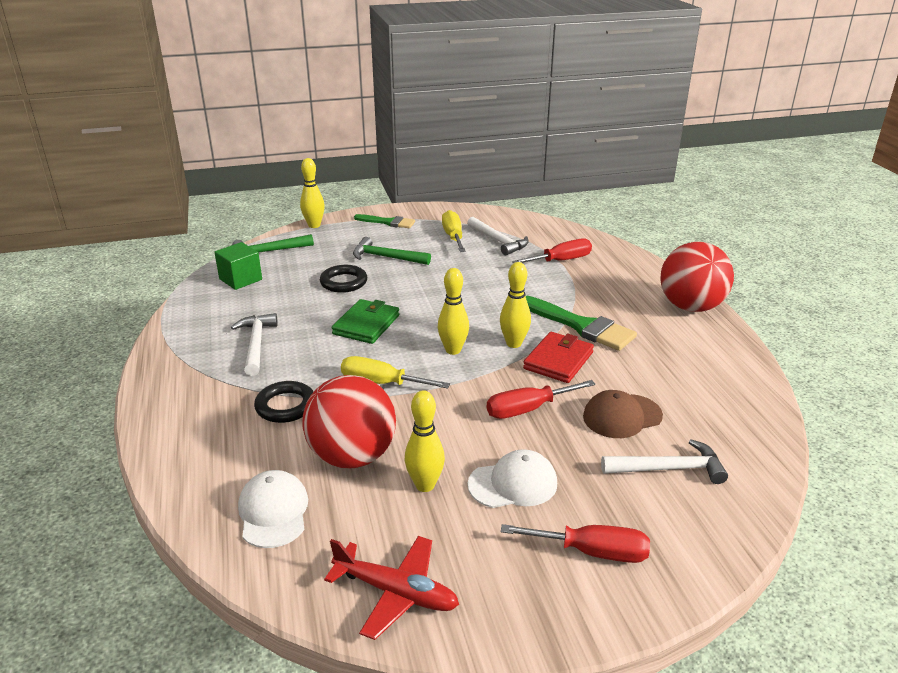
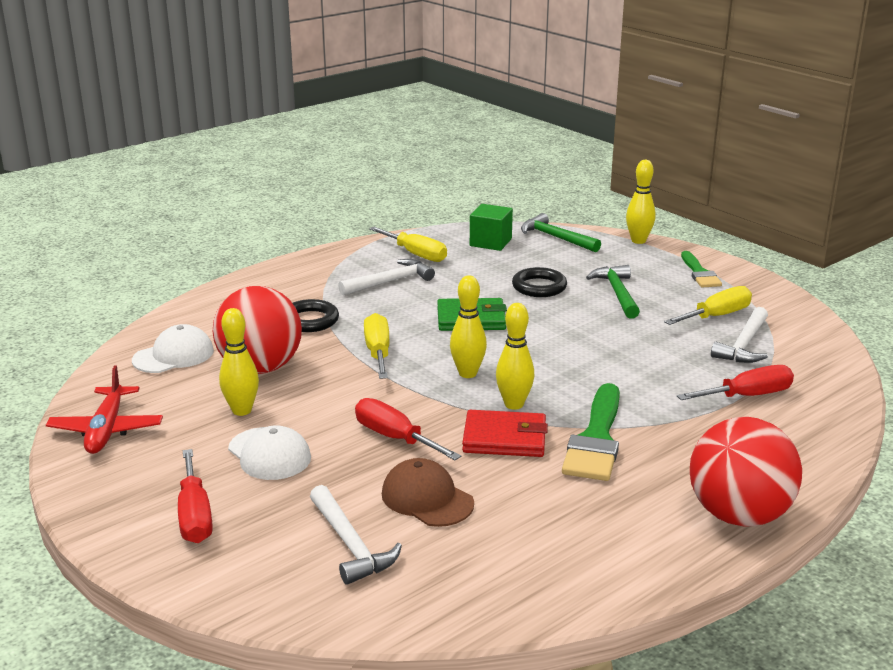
camera: 65 degrees right, 5 degrees down
(218, 318) = (416, 254): none -> yellow screwdriver
(561, 260) = (747, 396): red screwdriver -> red screwdriver turned 60 degrees counterclockwise

